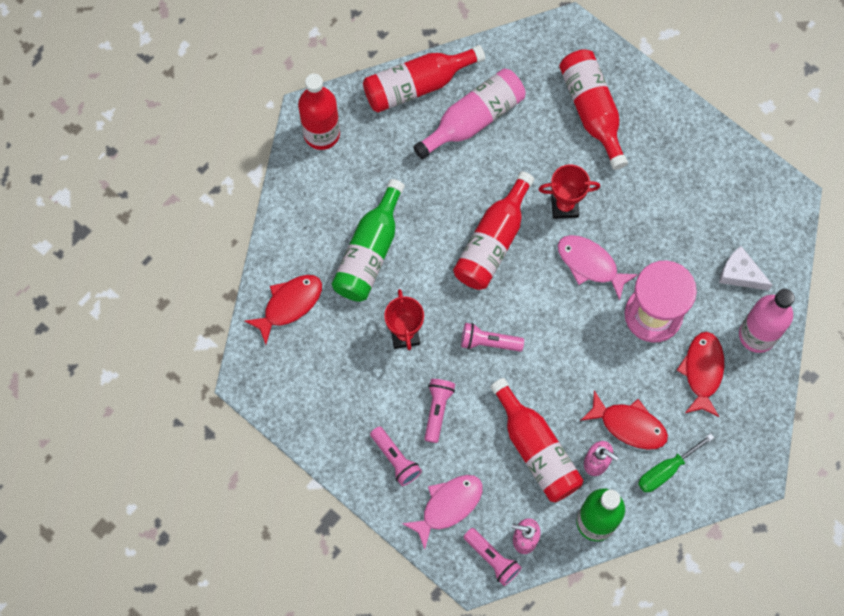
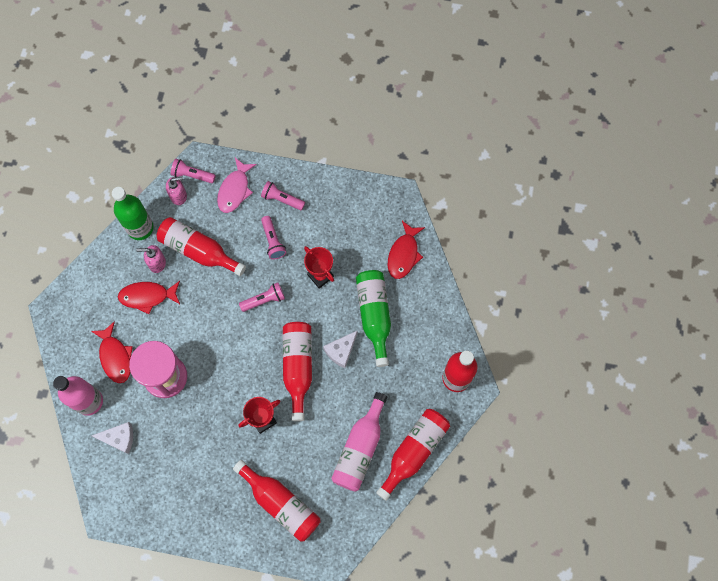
camera: 150 degrees right, 0 degrees up
(432, 233) = (341, 351): none -> white cheese
(590, 264) = (225, 388): pink fish -> none
(666, 470) = (111, 281): green screwdriver -> none

